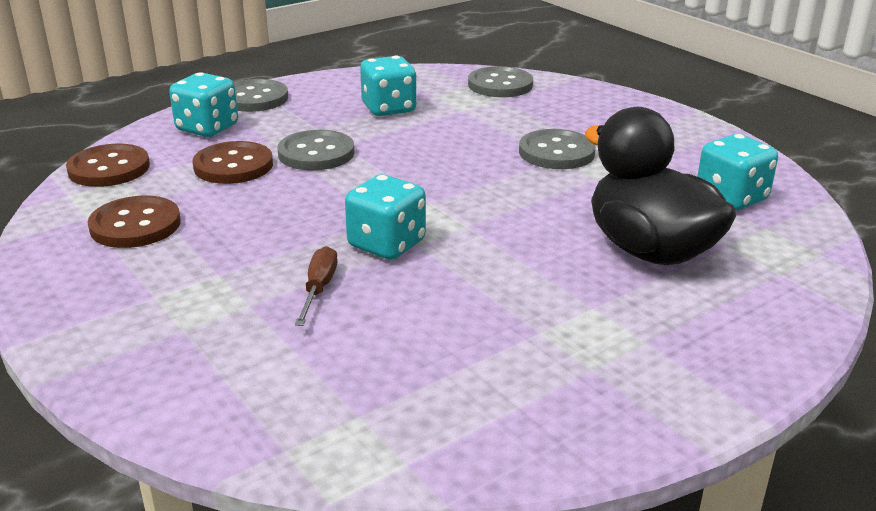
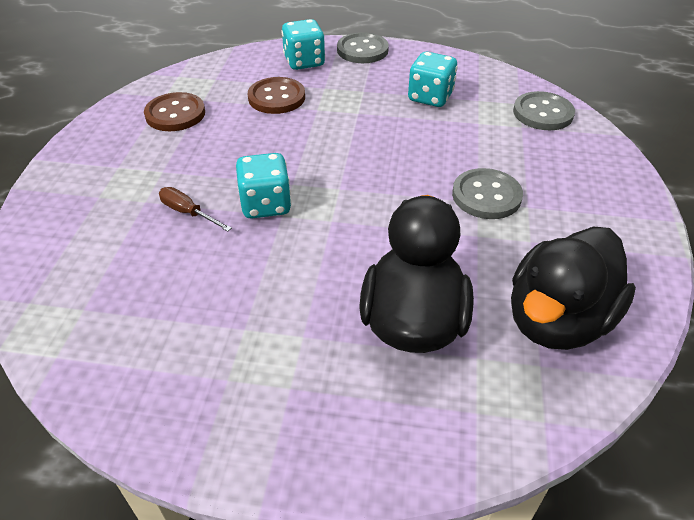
camera: 45 degrees right, 15 degrees up
(109, 168) = (218, 67): brown button -> none
(316, 153) = (332, 112): grey button -> none
(319, 288) = (188, 212): brown screwdriver -> brown screwdriver turned 105 degrees counterclockwise
(731, 198) = (557, 320): turquoise dice -> black duck

